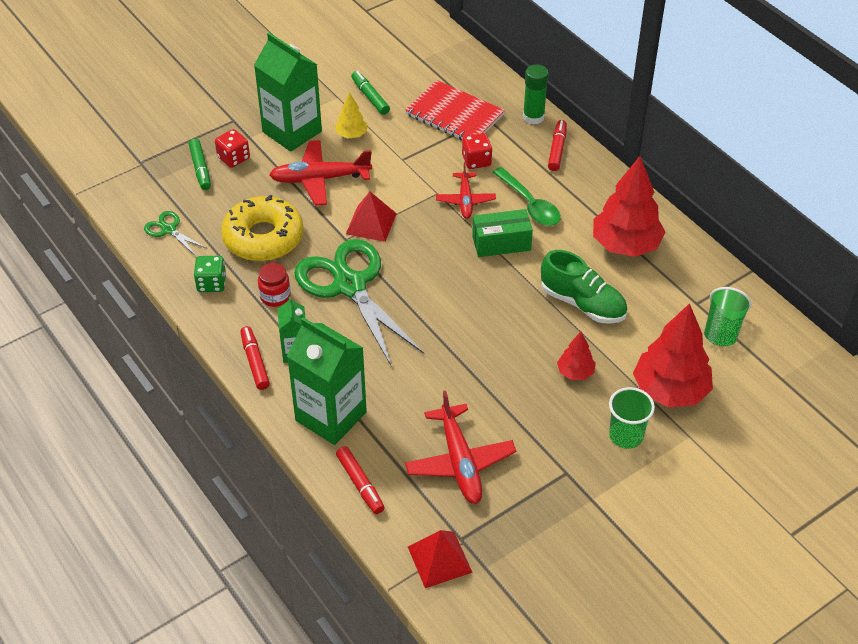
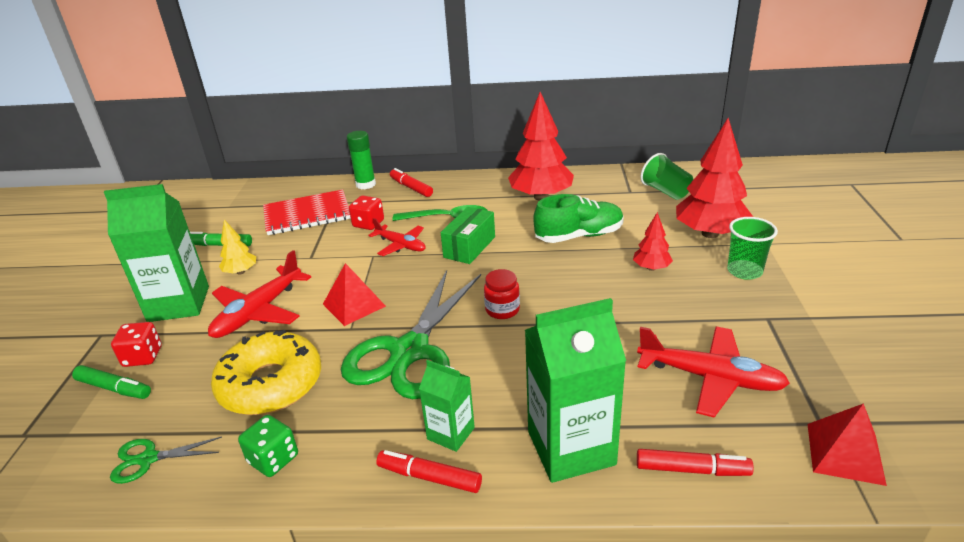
camera: 50 degrees left, 15 degrees down
(275, 296) = (357, 413): red jar -> red jar (502, 310)
(350, 285) = (410, 351): green scissors -> green scissors turned 75 degrees counterclockwise

